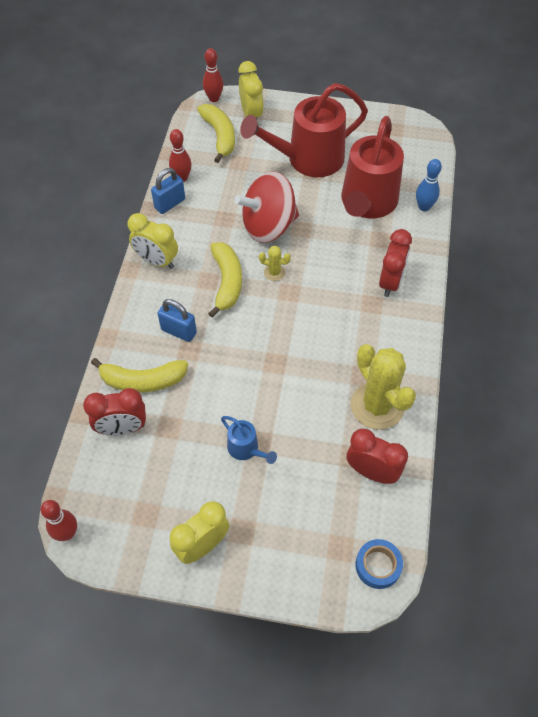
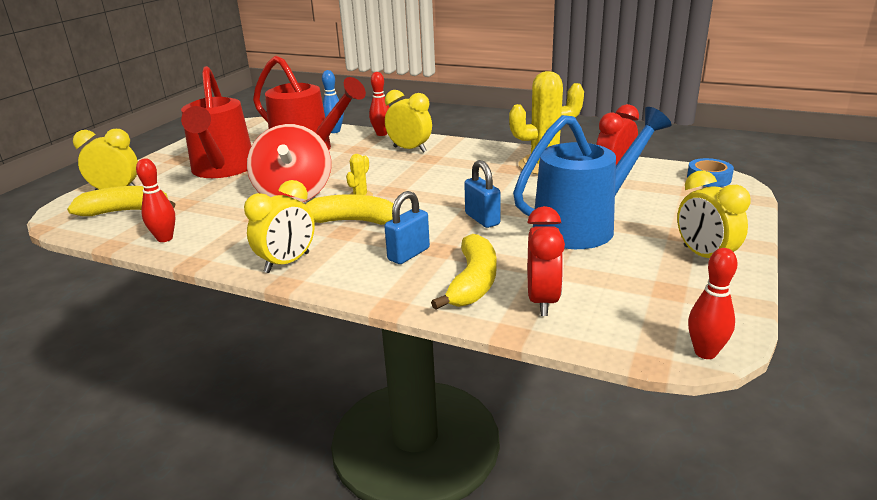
camera: 75 degrees left, 30 degrees down
(170, 204) = (199, 249): blue padlock -> blue padlock (482, 219)
(214, 98) = (58, 211): red bowling pin -> red bowling pin (382, 134)
(246, 449) = (584, 225): blue watering can -> blue watering can, size x2.26
(390, 282) = (409, 149): red clock -> yellow clock

